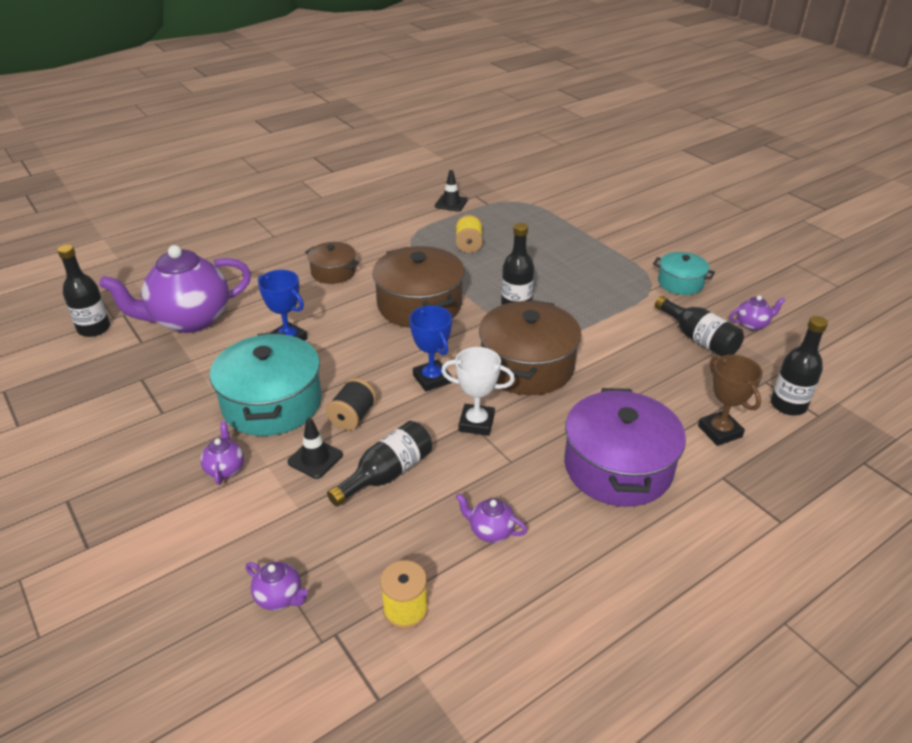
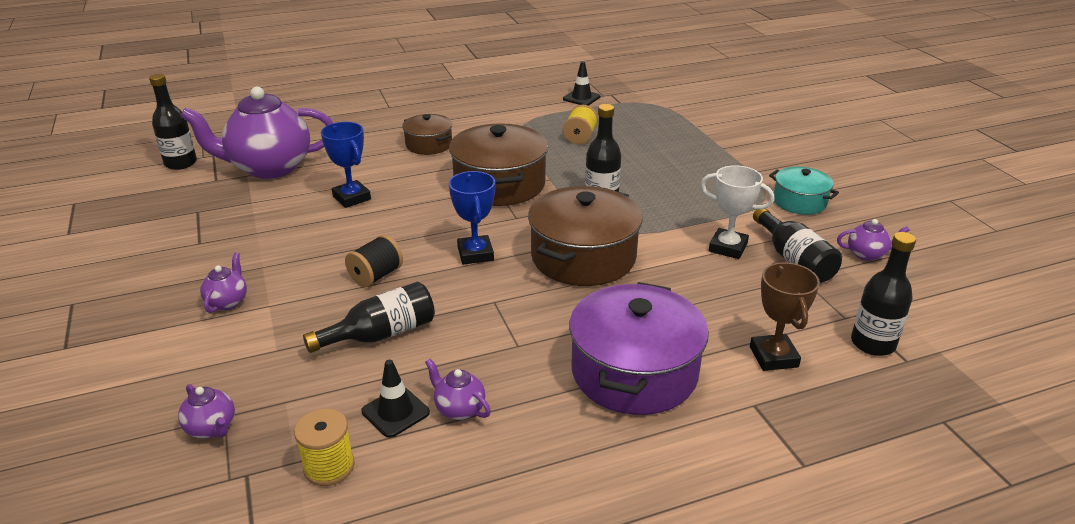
camera: 15 degrees right, 5 degrees down
(272, 403) = (305, 251): turquoise pot -> none
(315, 458) = (318, 307): black traffic cone -> black traffic cone (395, 412)
(476, 423) = (500, 302): white trophy -> white trophy (728, 247)

